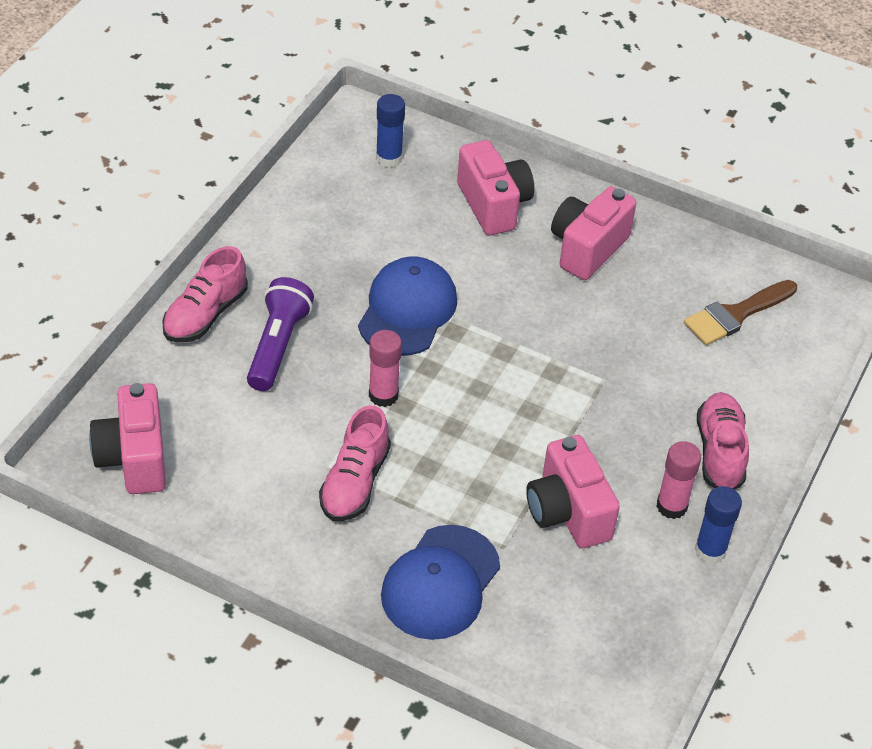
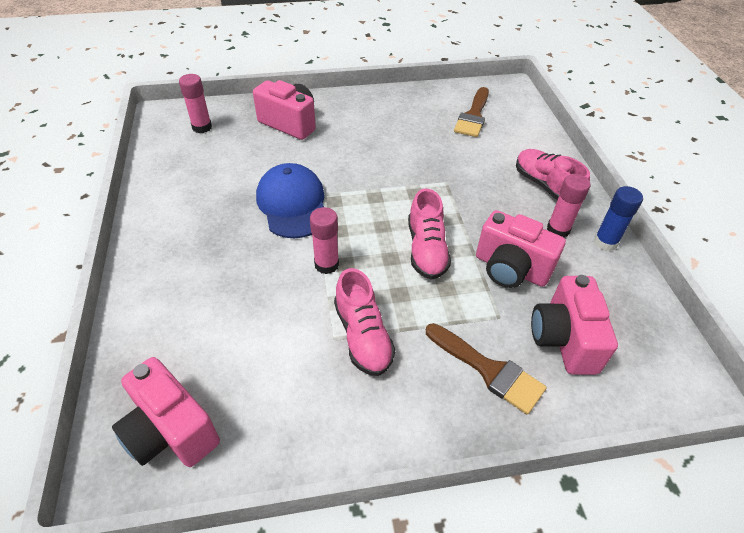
camera: 35 degrees left, 0 degrees up
(205, 314) = (147, 282): pink shoe -> pink shoe (426, 249)
(277, 345) = (222, 273): purple flashlight -> none
(389, 158) = (202, 127): blue glue stick -> pink glue stick
(440, 583) = (488, 370): blue cap -> brown brush
(587, 248) = (365, 121): pink camera -> pink camera (564, 339)

